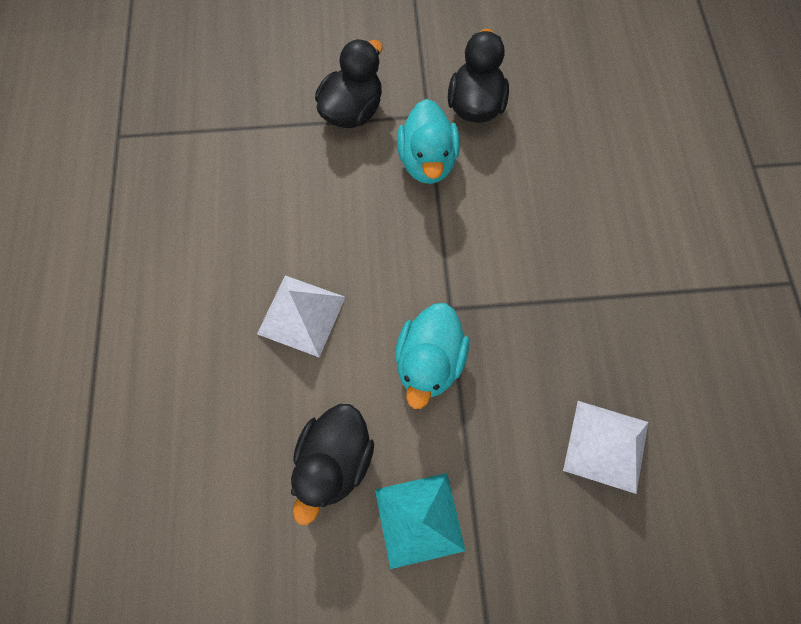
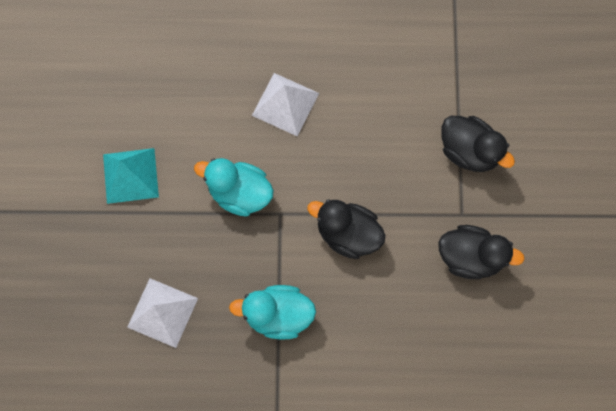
camera: 95 degrees right, 5 degrees up
(335, 460) = (176, 123): black duck -> black duck (347, 234)
(427, 161) = (414, 209): turquoise duck -> turquoise duck (278, 314)

